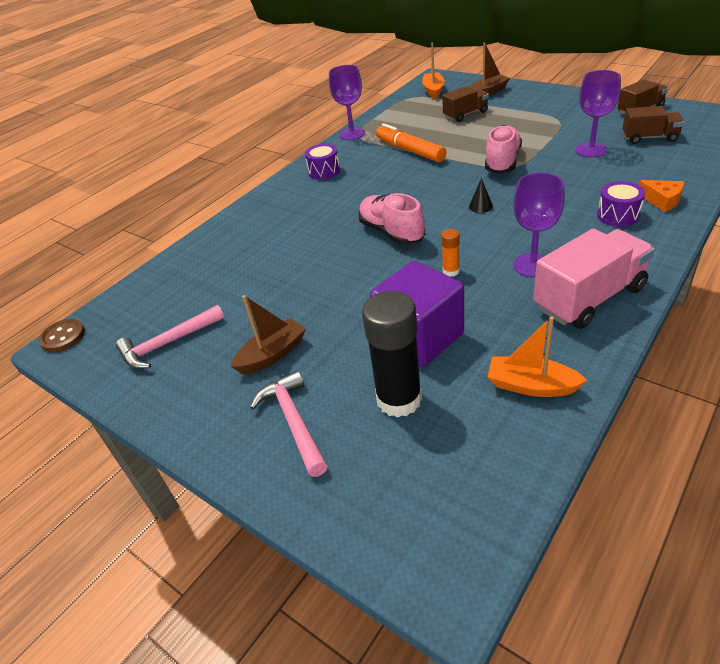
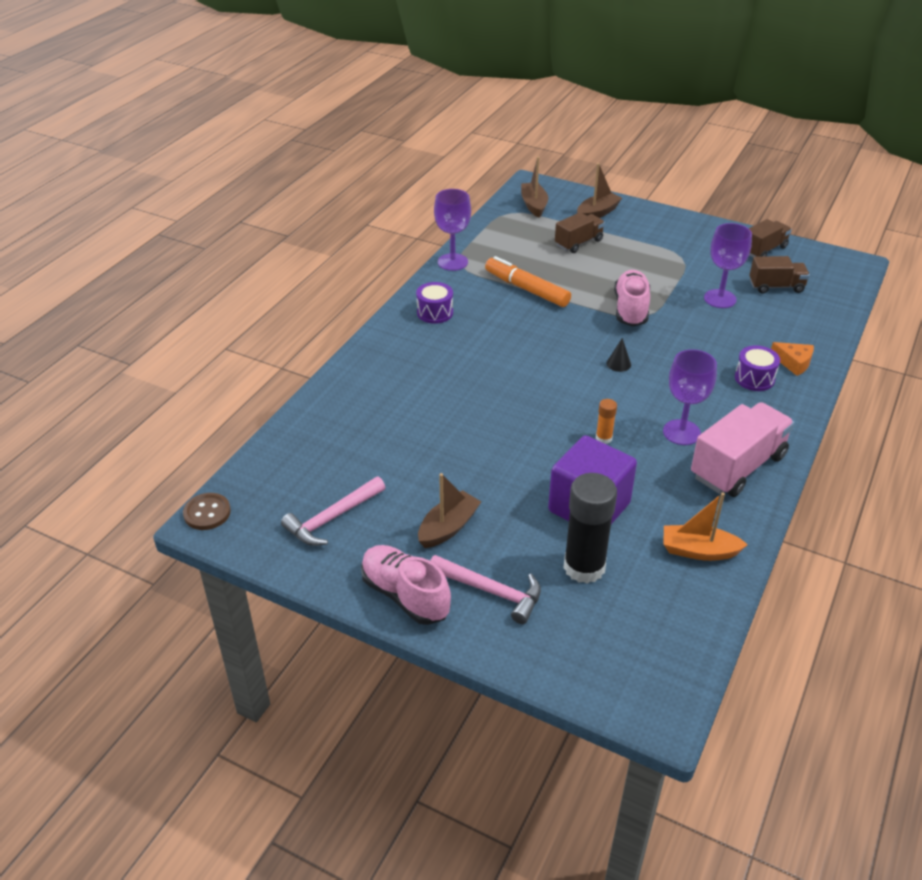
camera: 15 degrees left, 0 degrees up
(293, 421) = (491, 591): pink hammer -> pink hammer turned 150 degrees clockwise
(391, 232) = (532, 393): pink shoe -> pink shoe (405, 595)
(433, 91) = (534, 205): orange boat -> brown boat

